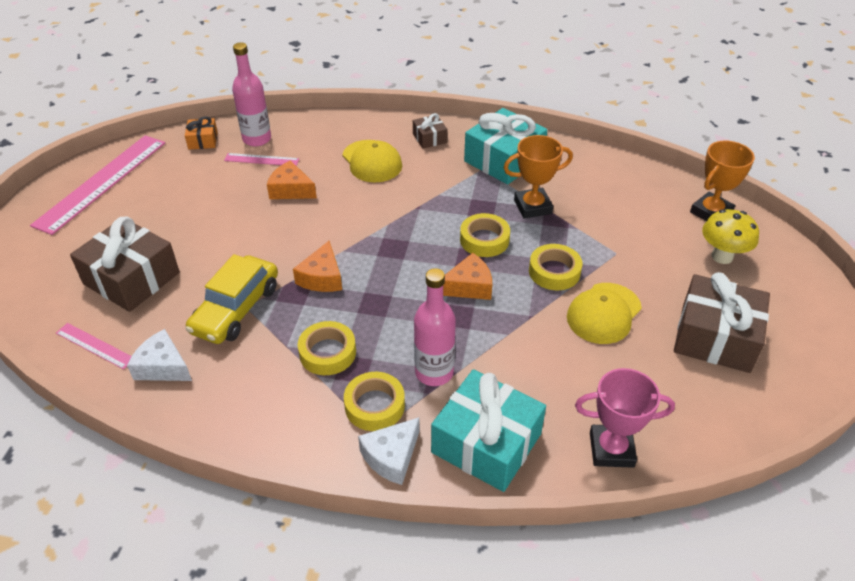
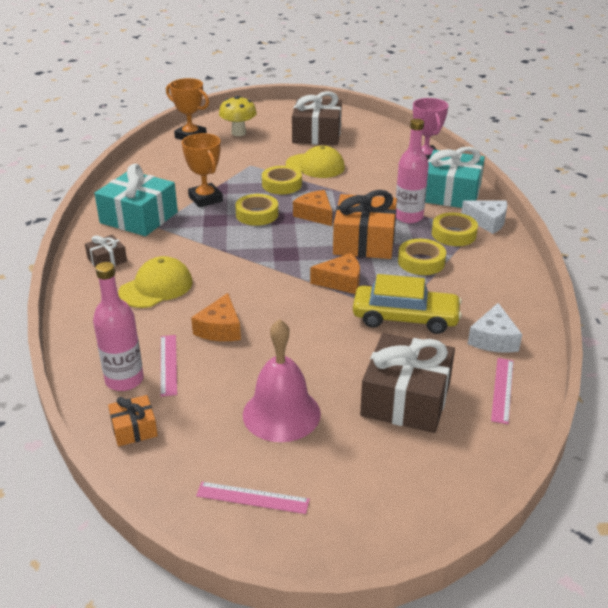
camera: 105 degrees left, 10 degrees down
(101, 182) = (252, 498): pink ruler -> pink ruler, size x0.47
(167, 207) = (281, 413): none -> pink bell
(392, 315) = (364, 241): none -> orange gift

